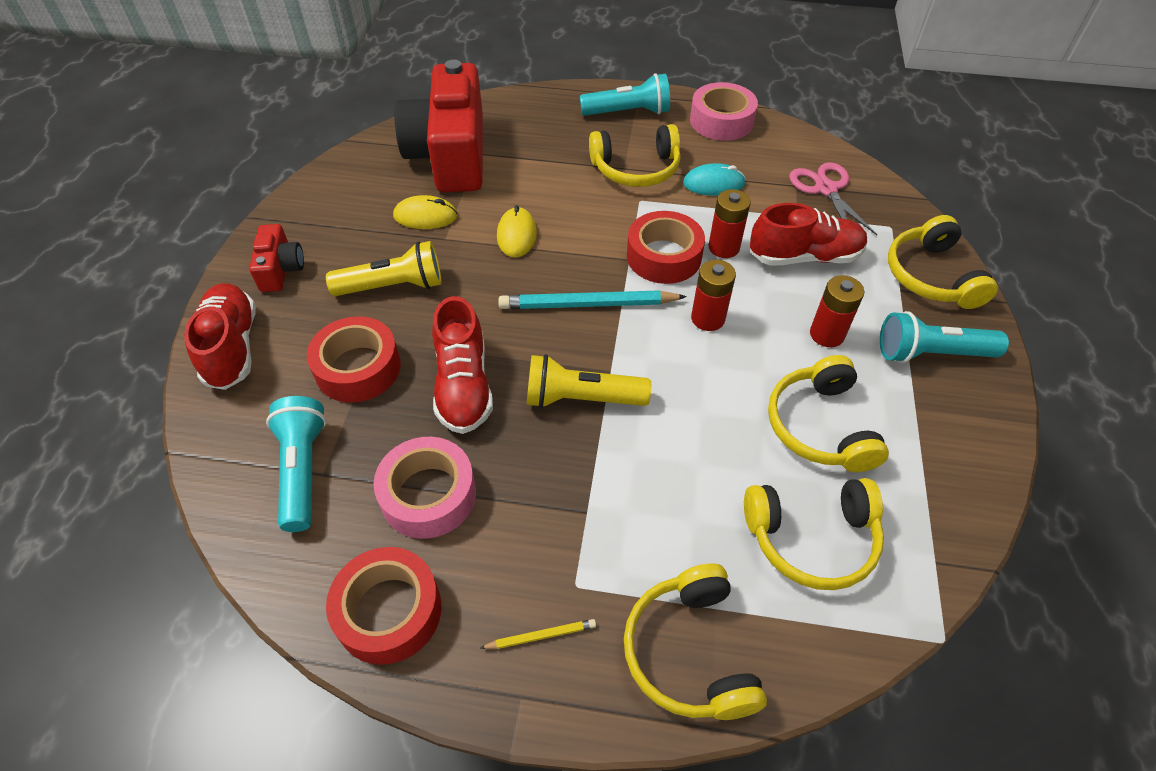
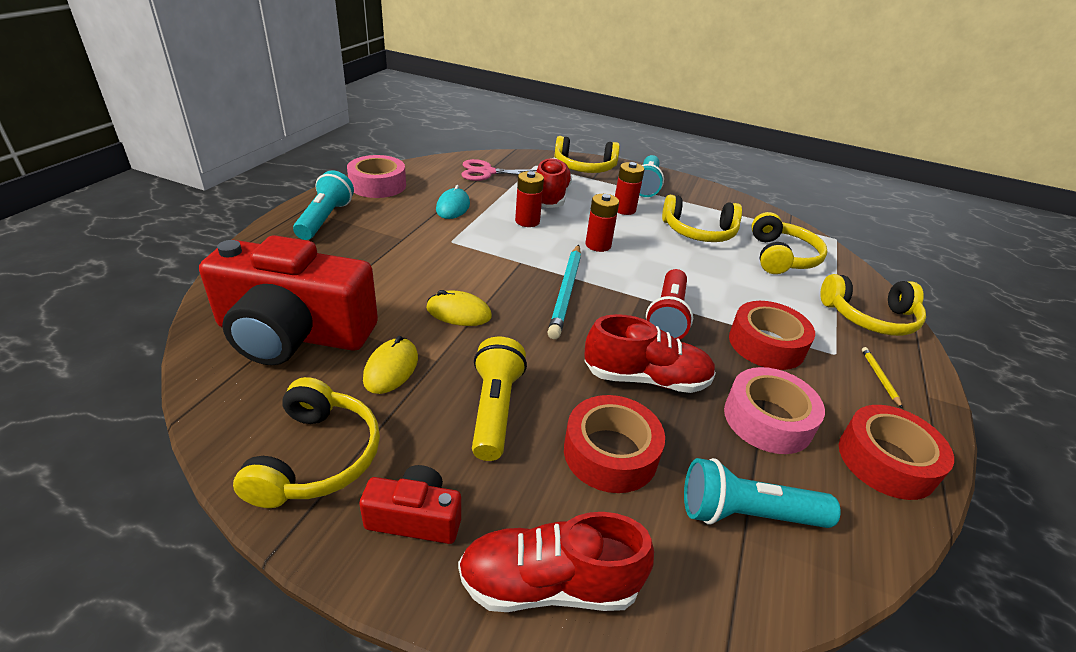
camera: 80 degrees left, 15 degrees down
(581, 399) = (668, 316): yellow flashlight -> red flashlight
(636, 169) = (409, 233): yellow headphones -> yellow headphones (317, 457)
(664, 256) = (525, 246): red tape -> red tape (766, 344)

